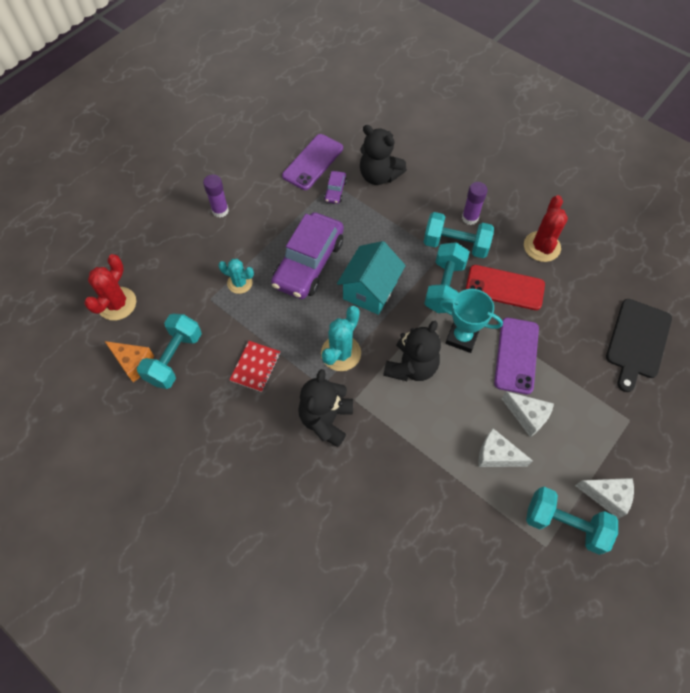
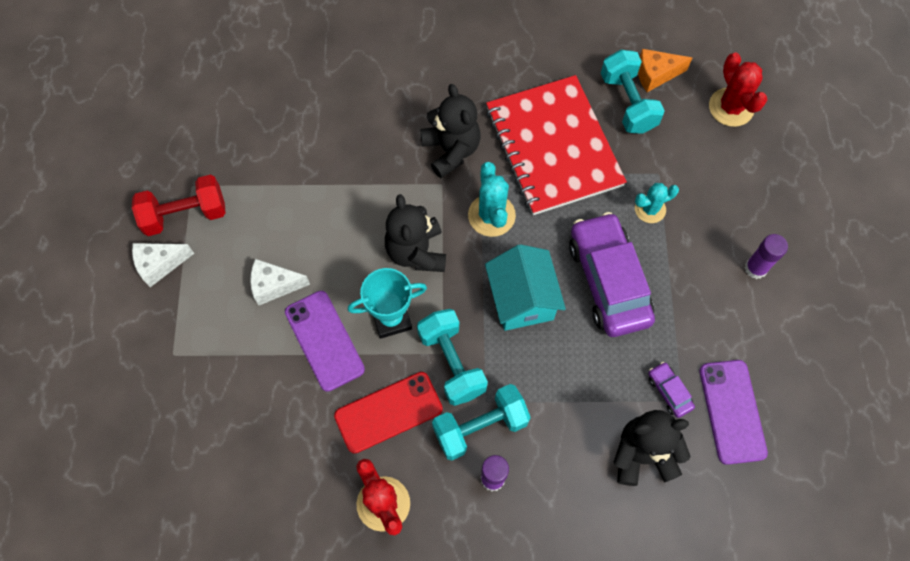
camera: 140 degrees right, 5 degrees up
(255, 367) = (553, 147): red notebook -> red notebook, size x2.47
(496, 455) = (280, 229): white cheese -> none
(564, 524) = (185, 214): turquoise dumbbell -> red dumbbell
(637, 341) = (207, 455): black cutting board -> none

